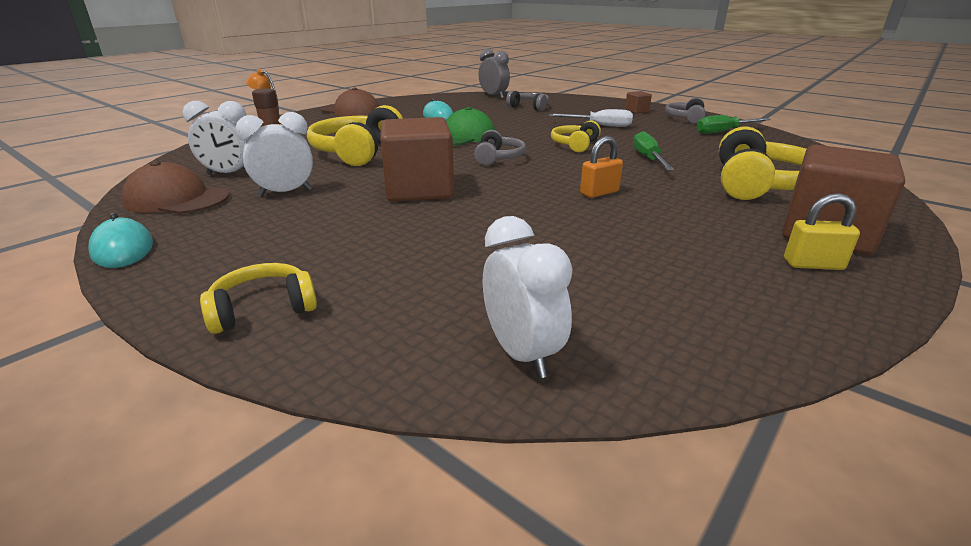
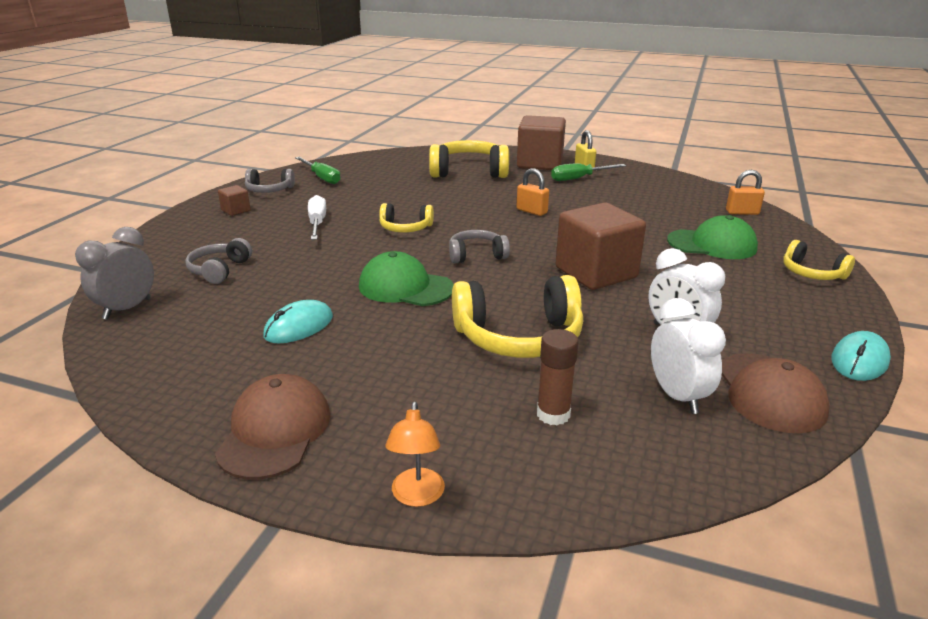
camera: 110 degrees left, 0 degrees up
(420, 269) = (712, 244): none -> green cap
(522, 353) = (742, 212): white clock -> orange padlock
(648, 159) = (431, 200): green screwdriver -> green screwdriver (579, 178)

